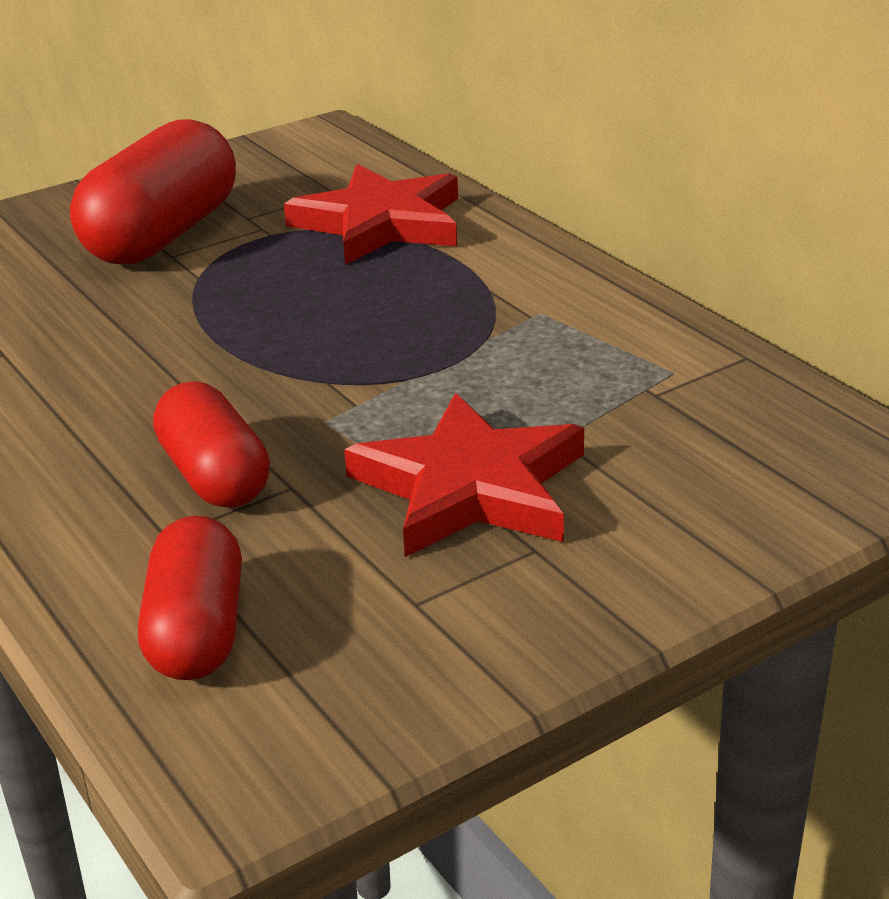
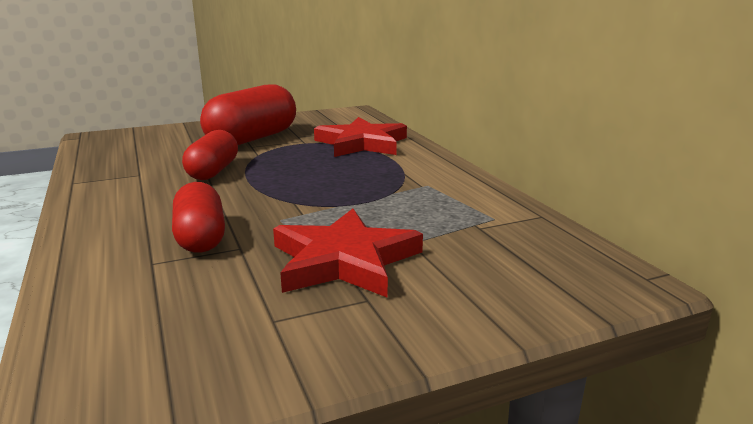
camera: 10 degrees right, 10 degrees down
(197, 631) = (126, 317): red capsule -> red capsule (213, 171)

